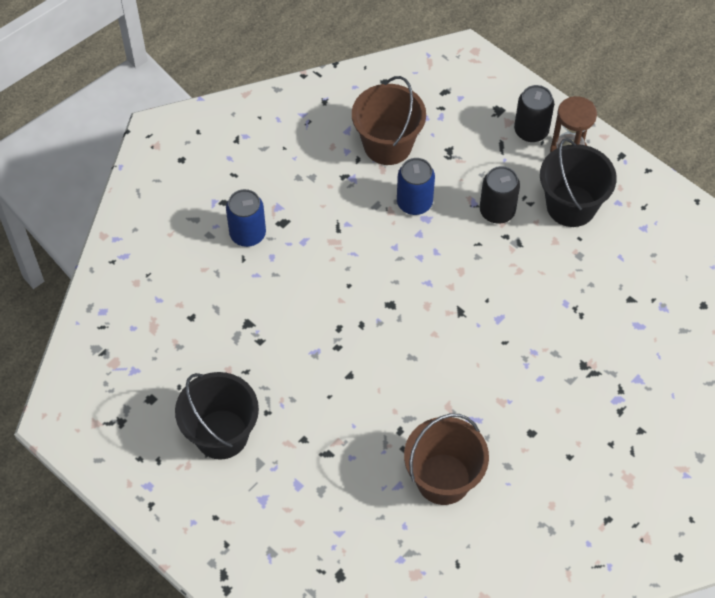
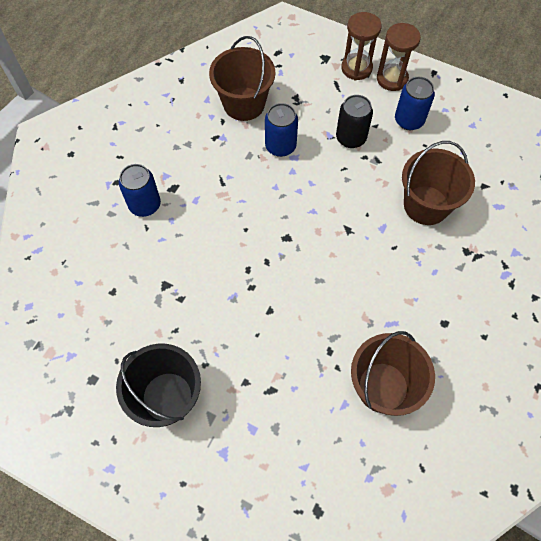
camera: 15 degrees left, 5 degrees up
(531, 131) = (356, 68): black can -> brown hourglass
(556, 305) = (426, 205): none -> brown bucket
(571, 206) = (409, 120): black bucket -> blue can

